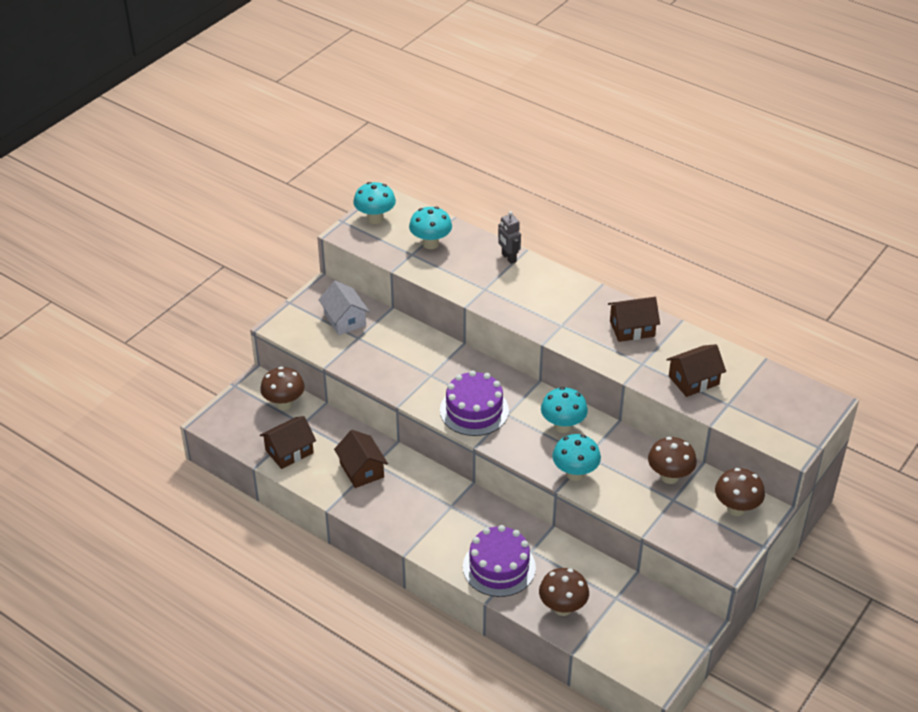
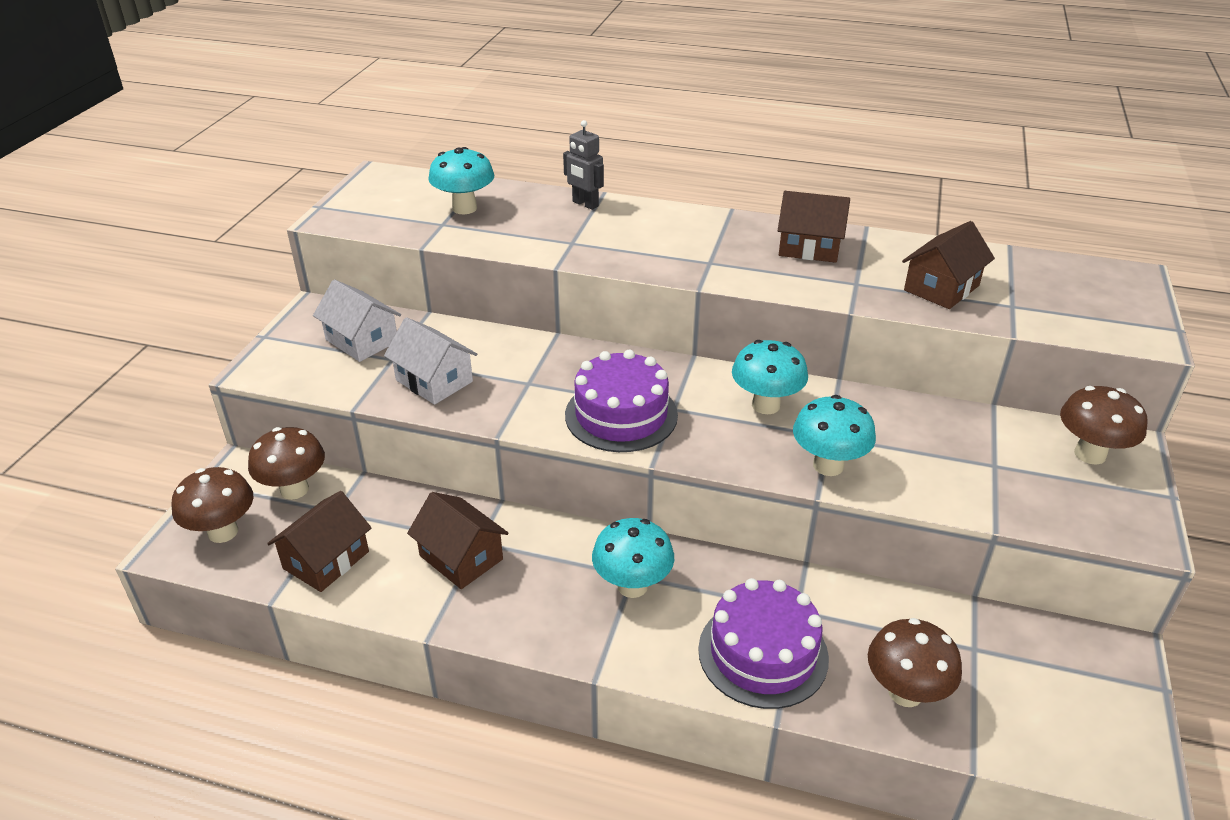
camera: 20 degrees left, 5 degrees down
(375, 219) = (369, 196): turquoise mushroom -> turquoise mushroom (632, 586)
(376, 359) = (434, 381): none -> white house
(632, 328) = (809, 247): brown house -> brown house turned 45 degrees clockwise
(669, 477) = (964, 435): brown mushroom -> brown mushroom (223, 532)

